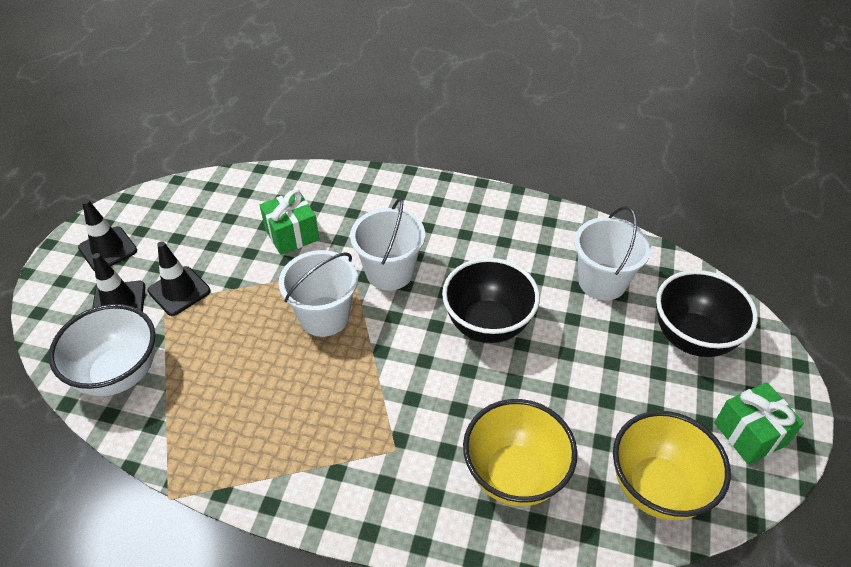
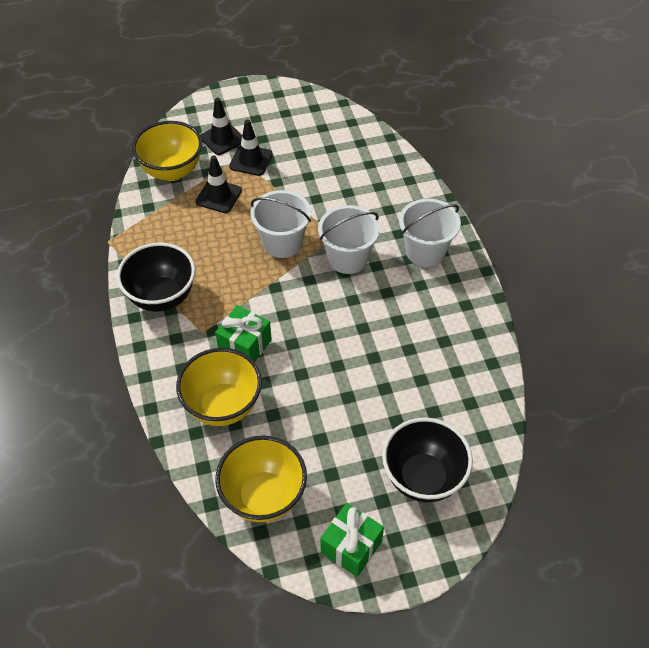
camera: 60 degrees right, 5 degrees up
(108, 249) = (258, 108): black traffic cone -> black traffic cone (219, 196)
(119, 374) = (172, 171): white bowl -> yellow bowl
(292, 234) = (341, 188): green gift -> green gift (245, 345)
(487, 325) = (340, 337): black bowl -> black bowl (162, 297)
(602, 281) = (438, 394): white bucket -> white bucket (425, 251)

